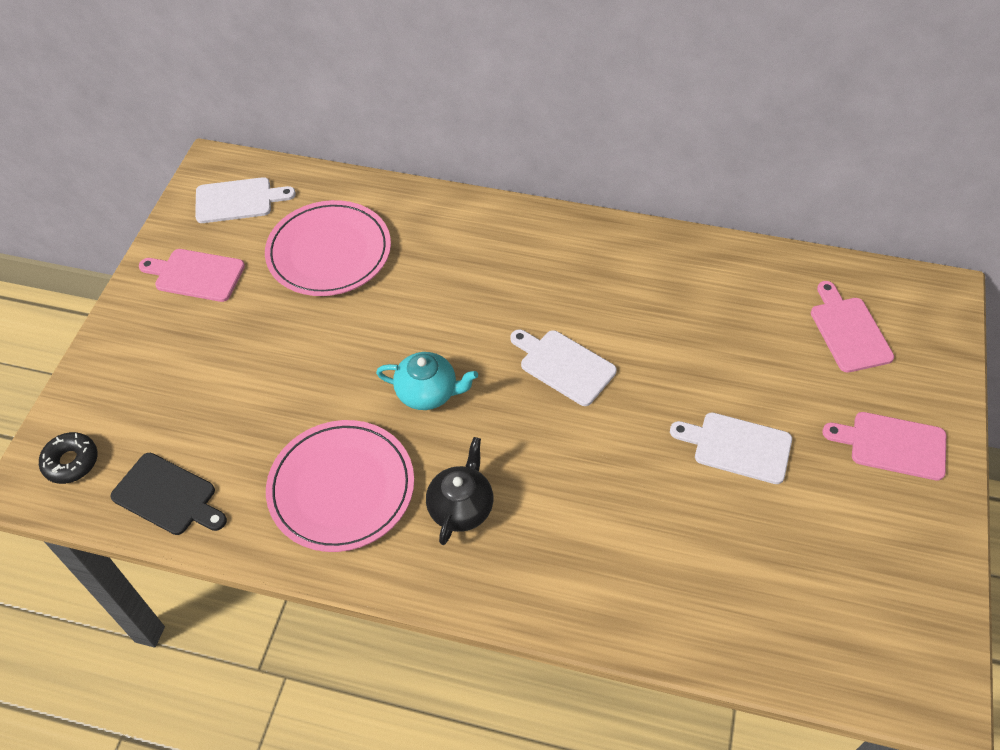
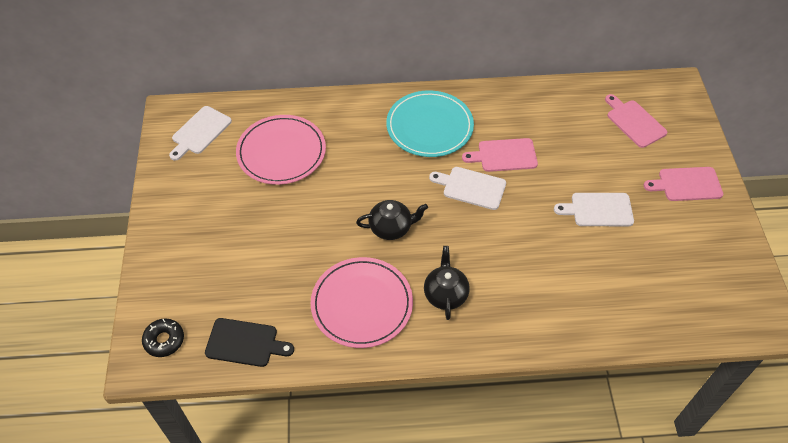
camera: 20 degrees left, 0 degrees up
(196, 275) = (193, 190): pink cutting board -> pink cutting board (504, 155)
(238, 200) = (200, 132): white cutting board -> white cutting board turned 150 degrees clockwise
(428, 393) = (391, 228): turquoise teapot -> black teapot
(543, 265) = (429, 126): none -> turquoise plate

